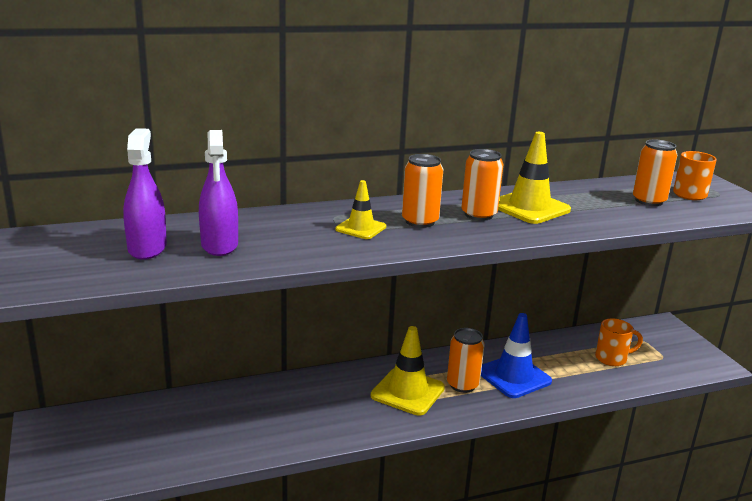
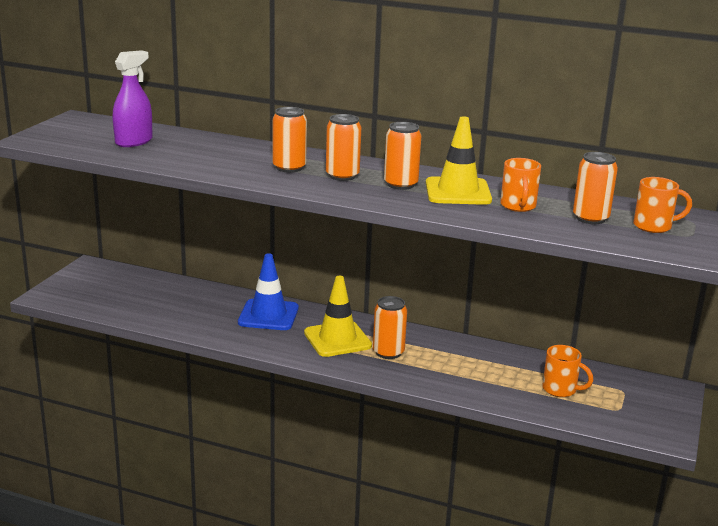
camera: 40 degrees right, 0 degrees up
(219, 245) = (177, 151): purple spray bottle -> none
(360, 228) = (289, 168): yellow traffic cone -> orange can
(513, 376) = (442, 364): blue traffic cone -> blue traffic cone (268, 315)
(591, 206) = (518, 206): none -> orange mug

